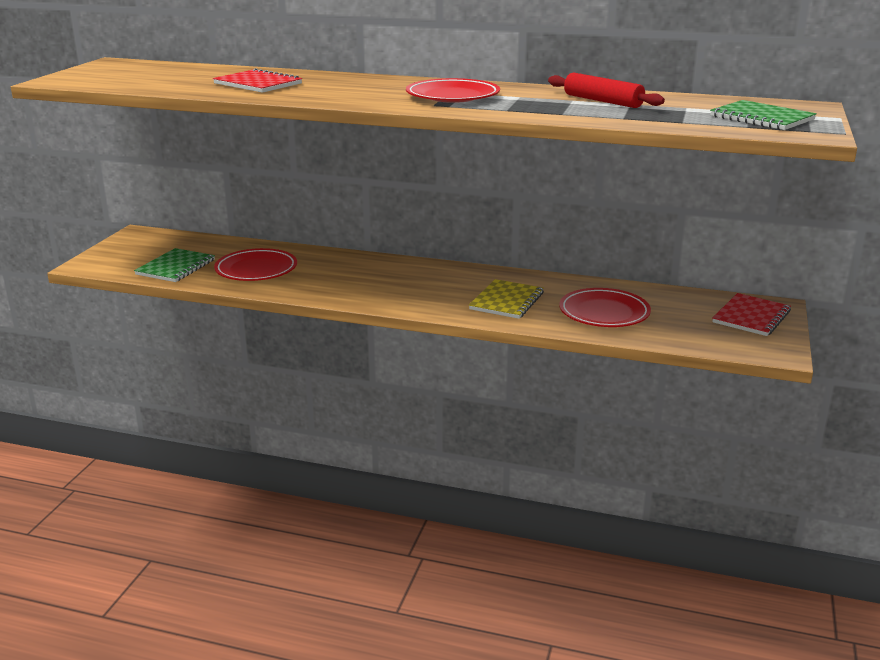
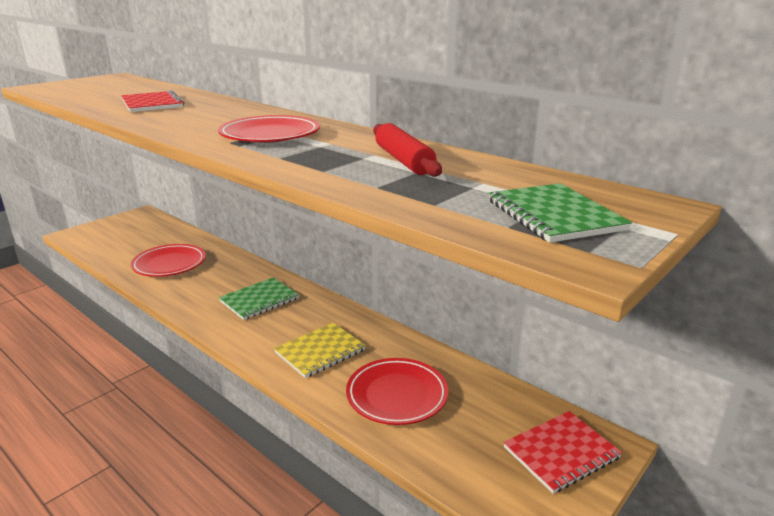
camera: 25 degrees right, 0 degrees up
(176, 267) = (121, 249): green notebook -> green notebook (259, 300)

